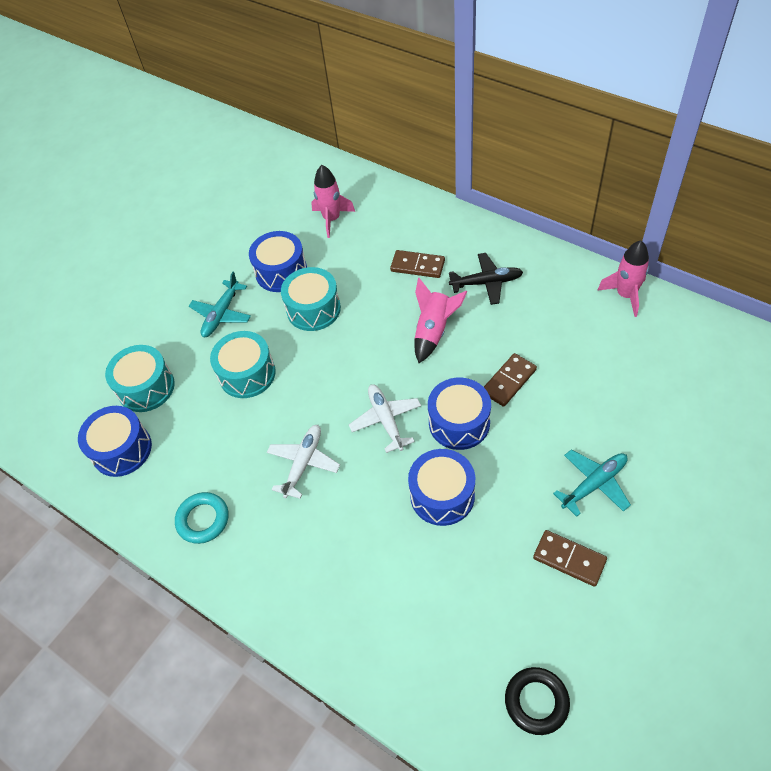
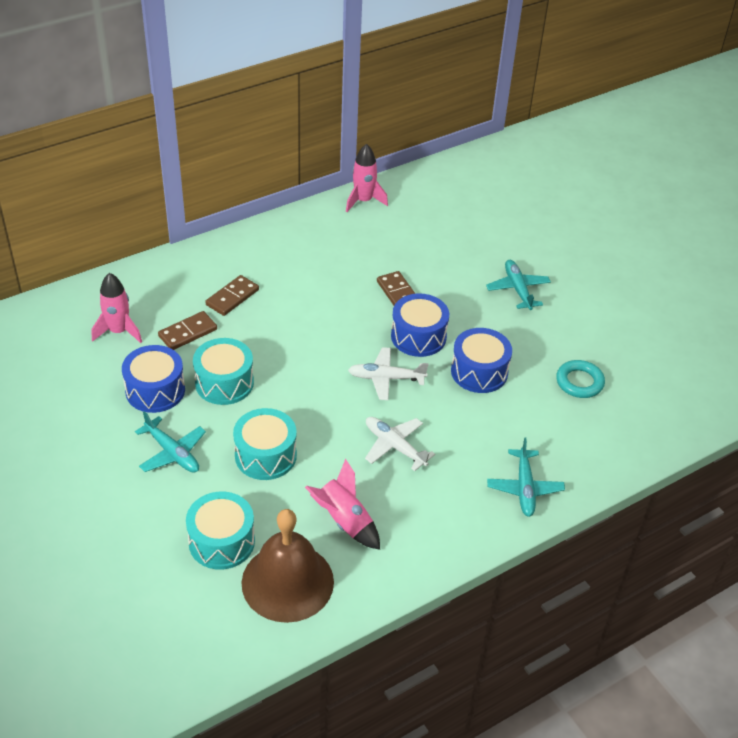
camera: 75 degrees left, 10 degrees down
(122, 449) = (287, 582): blue drum -> brown bell
(203, 520) = (410, 536): turquoise ring -> turquoise ring (579, 382)
(304, 598) = (524, 488): none -> turquoise plane
(434, 331) = (314, 315): pink rocket -> pink rocket (344, 521)
(486, 283) = (288, 265): black plane -> none
(536, 701) = (664, 386): black ring -> none
(569, 559) = (569, 327): brown domino -> brown domino (188, 333)

